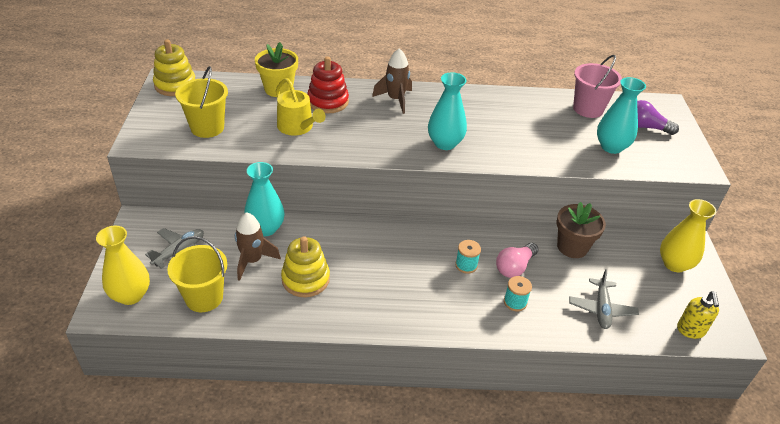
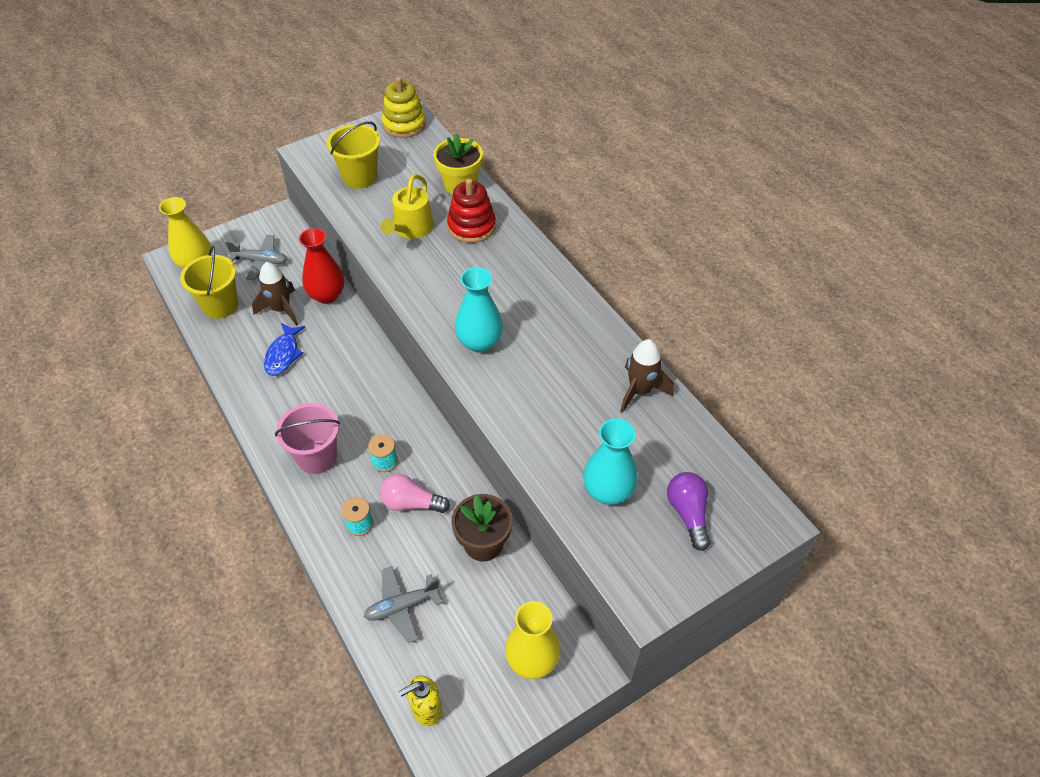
camera: 60 degrees right, 10 degrees up
(265, 228) = (327, 295): turquoise vase -> red vase
(305, 279) = (283, 354): yellow stacking toy -> blue fish
(395, 100) = (523, 271): brown rocket -> brown rocket (640, 391)
(588, 109) = (672, 440): pink bucket -> pink bucket (317, 457)

